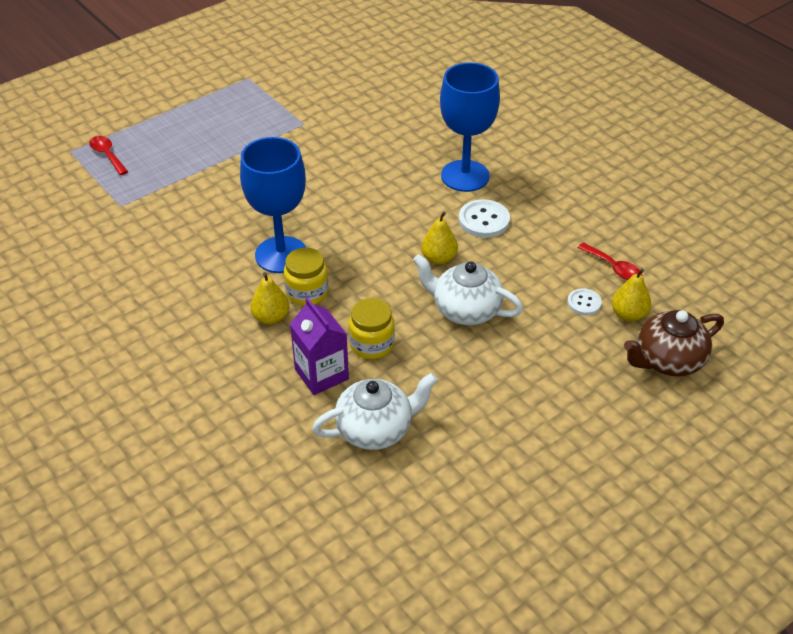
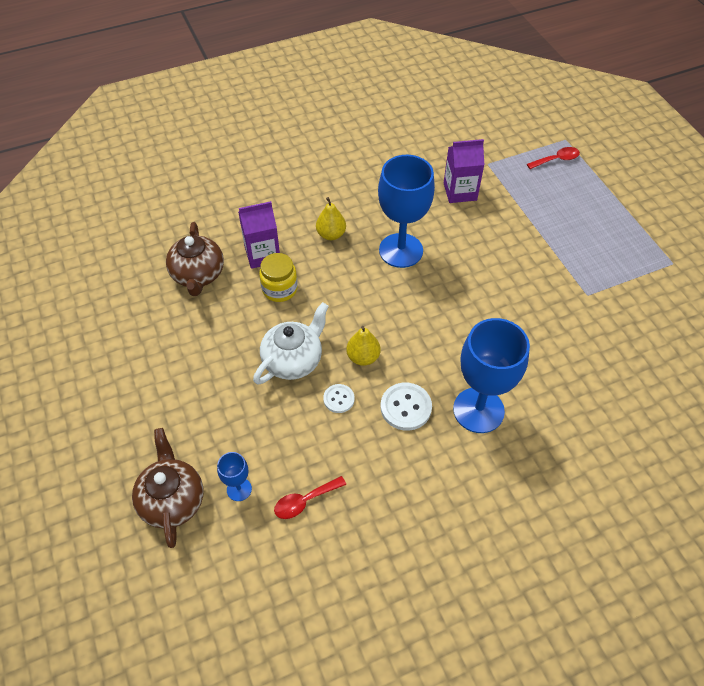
camera: 105 degrees right, 10 degrees up
(174, 221) = (460, 191): none -> purple carton
(307, 293) = (351, 259): yellow jar -> none
(376, 429) = (198, 275): white teapot -> brown teapot
(584, 303) = (267, 456): white button -> white button (339, 399)
(628, 315) = (239, 489): yellow pear -> blue goblet

